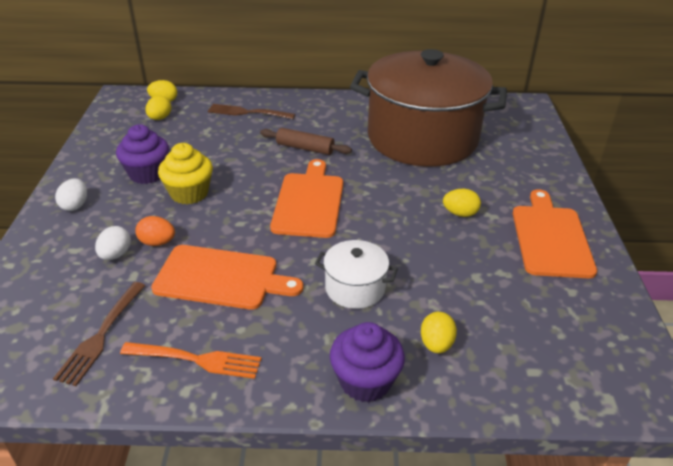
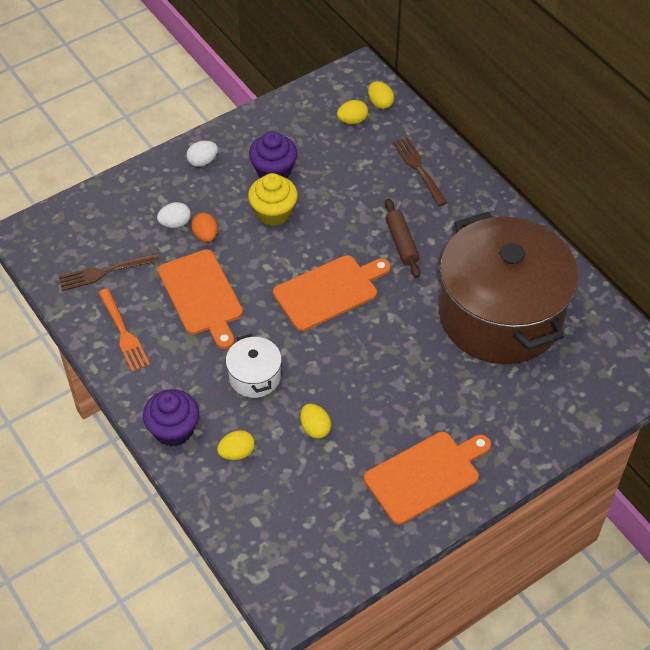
camera: 55 degrees right, 15 degrees up
(460, 213) = (404, 398): yellow egg -> yellow egg (315, 428)

